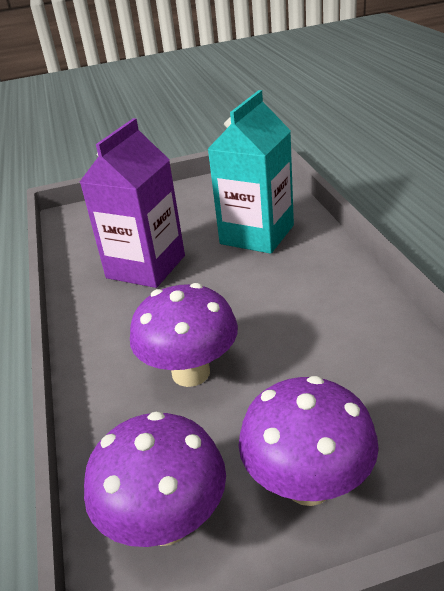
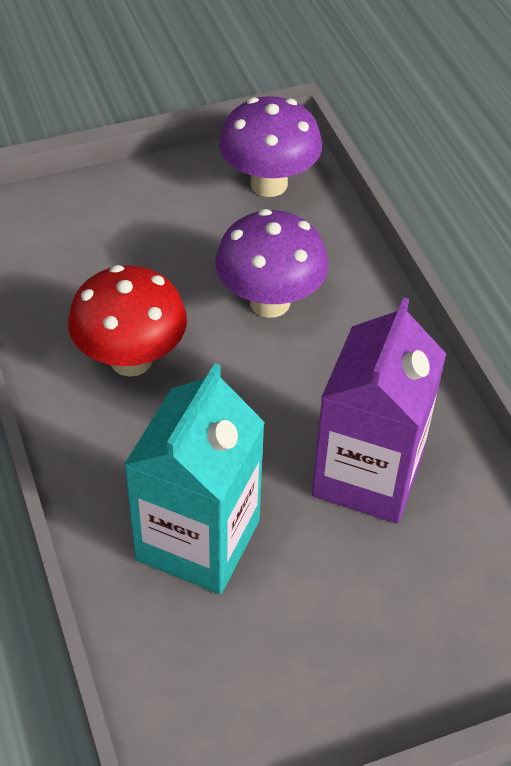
camera: 170 degrees right, 15 degrees up
(308, 484) = (160, 205): purple mushroom -> none
(314, 322) = (131, 360): none -> red mushroom

